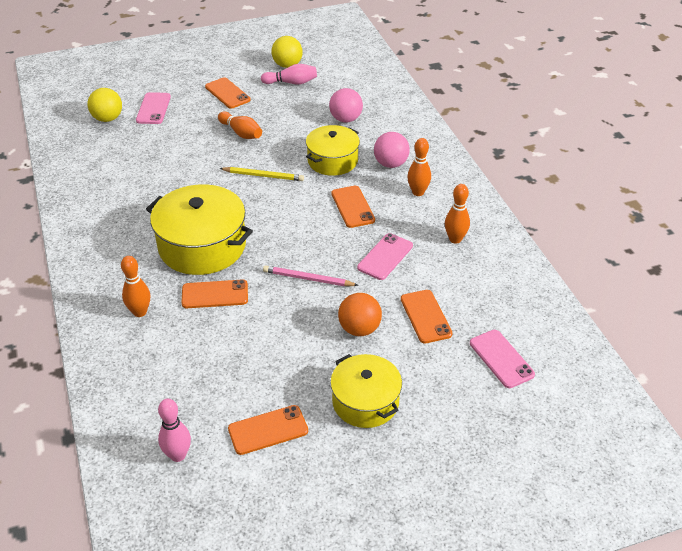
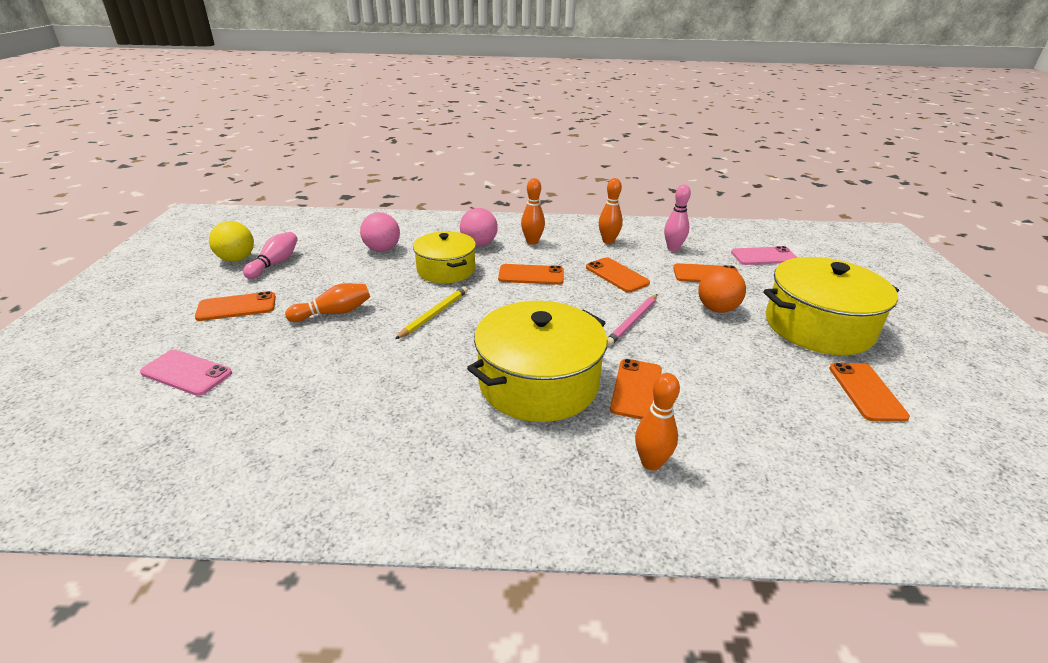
camera: 70 degrees left, 10 degrees down
(107, 119) = (149, 425): yellow ball -> none
(178, 455) = (922, 470): pink bowling pin -> pink bowling pin (673, 248)
(365, 402) = (818, 326): yellow pot -> yellow pot, size x1.55
(385, 257) = (617, 275): pink phone -> orange phone

